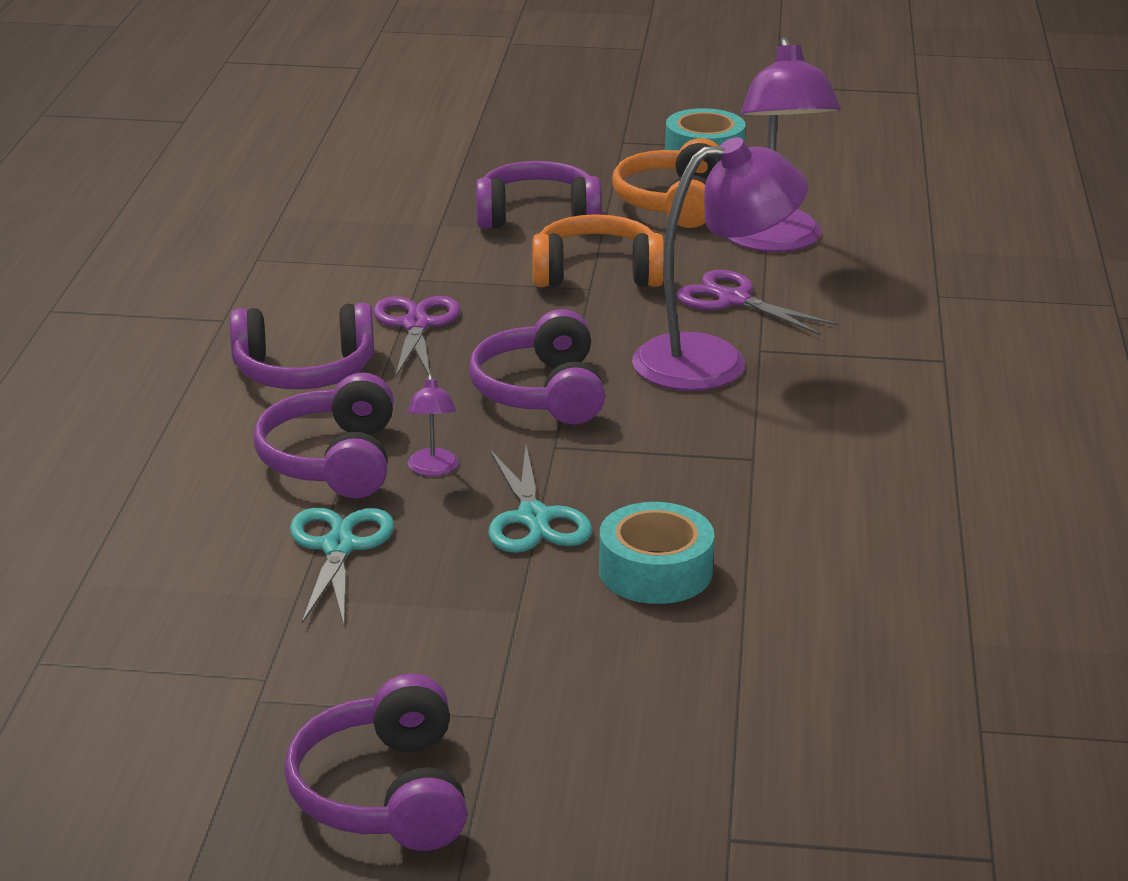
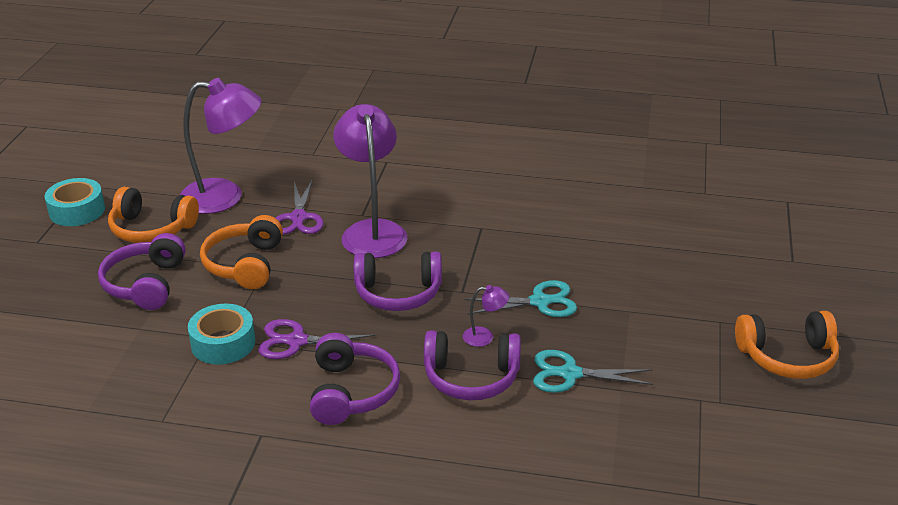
camera: 85 degrees left, 5 degrees up
(383, 793) = (787, 357): purple headphones -> orange headphones
(655, 571) = (590, 265): turquoise tape -> turquoise tape (223, 343)
(734, 300) = (298, 218): purple scissors -> purple scissors turned 45 degrees counterclockwise

